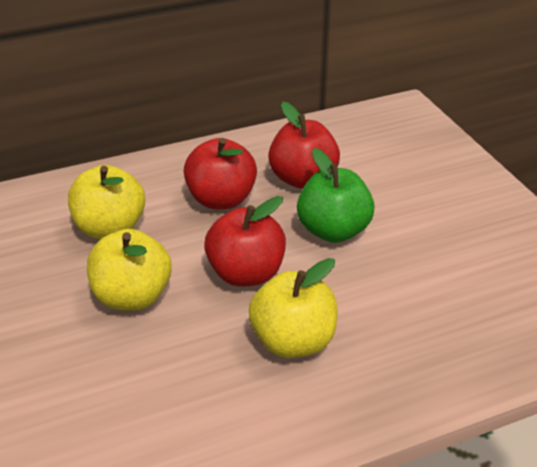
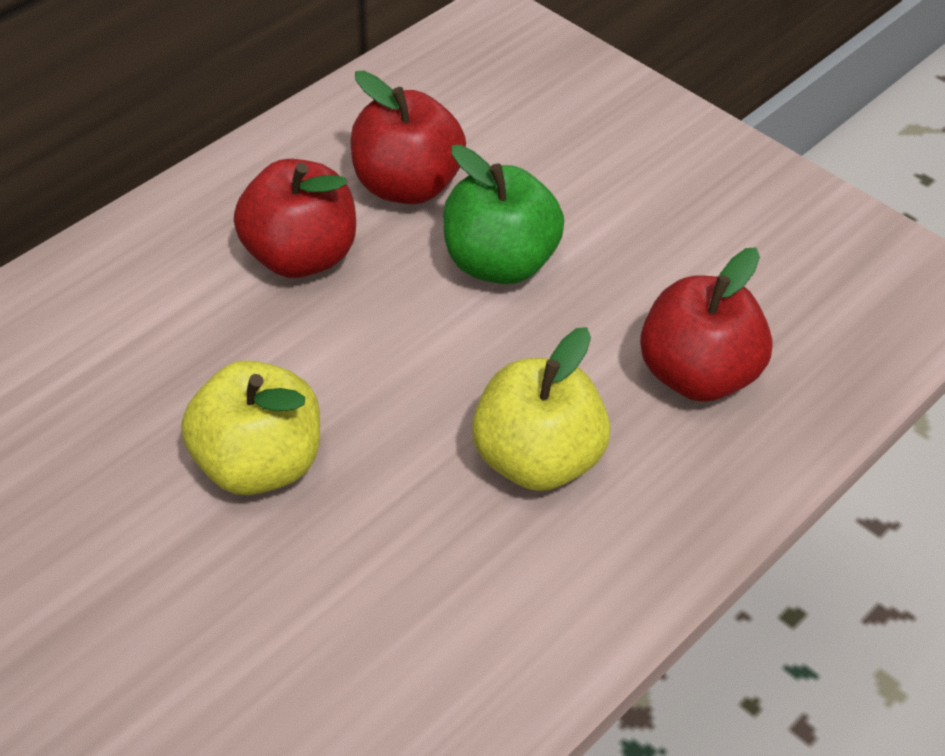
camera: 25 degrees left, 10 degrees up
(110, 228) = (150, 358): yellow apple -> none
(246, 274) = (410, 372): red apple -> red apple (697, 375)

